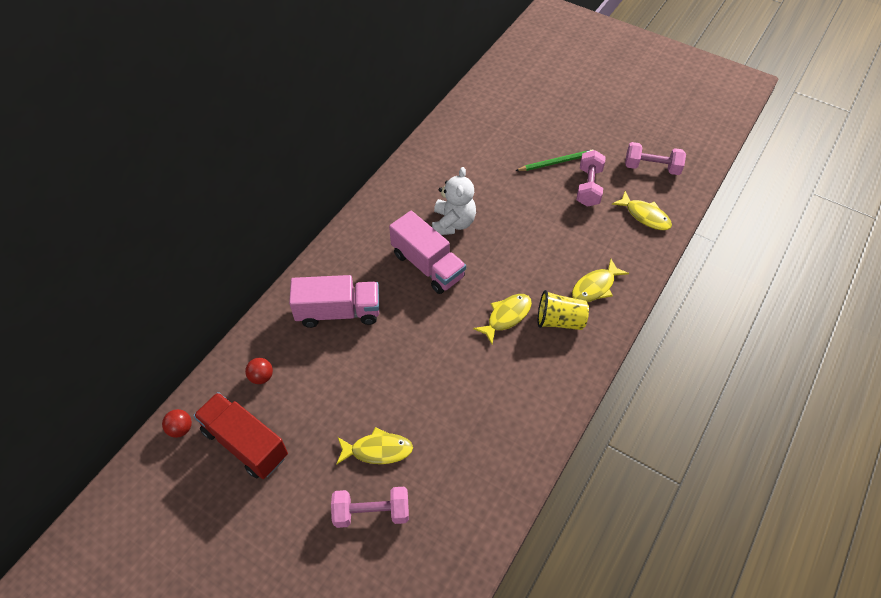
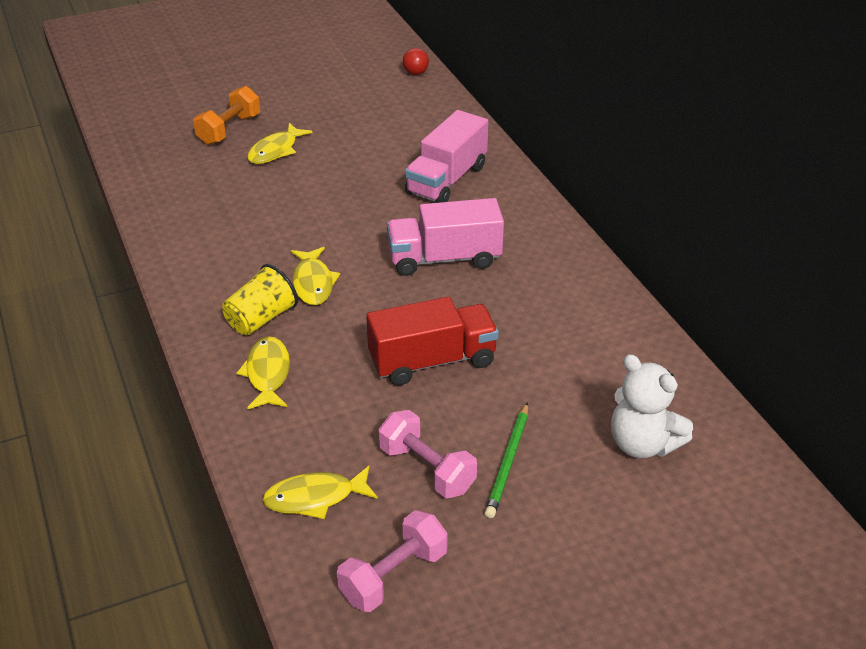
camera: 125 degrees right, 15 degrees down
(245, 443) = (365, 95): red truck -> red truck (432, 361)
(261, 377) = (421, 119): red ball -> none
(371, 512) = (229, 130): pink dumbbell -> orange dumbbell
(453, 223) = (488, 305): white teddy bear -> white teddy bear (642, 444)

